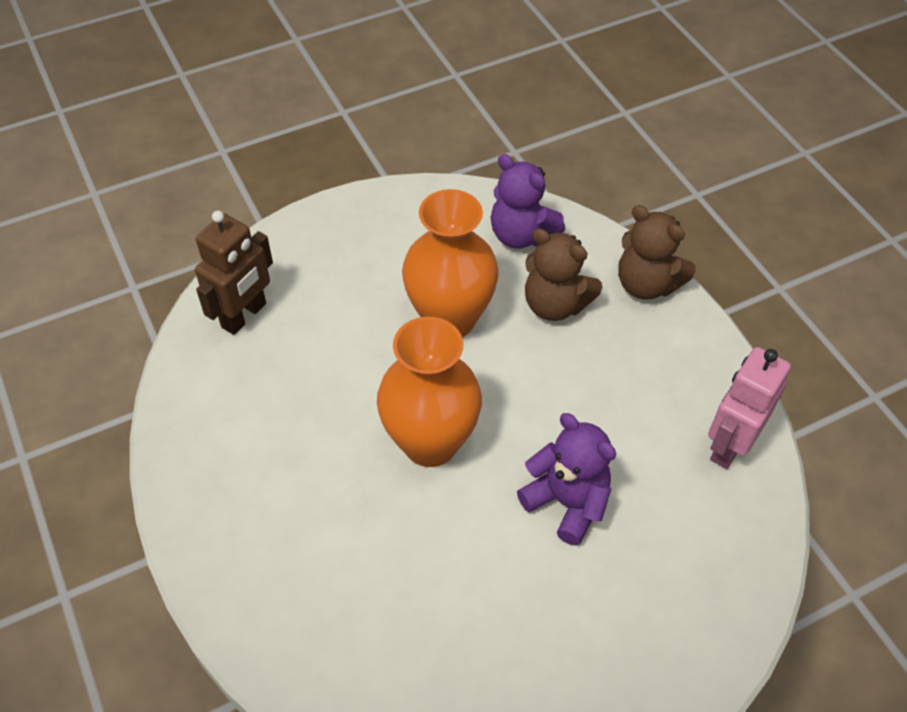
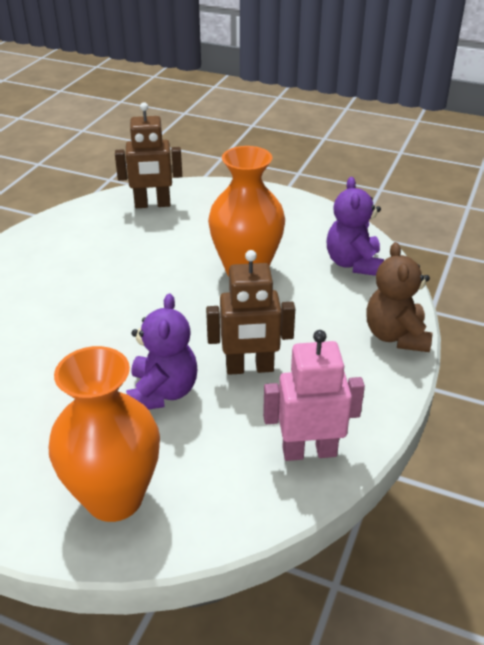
camera: 50 degrees right, 15 degrees down
(430, 443) = (143, 311): orange vase -> orange vase (114, 498)
(555, 304) = (318, 305): brown teddy bear -> none
(593, 415) = (249, 368): none -> brown robot

